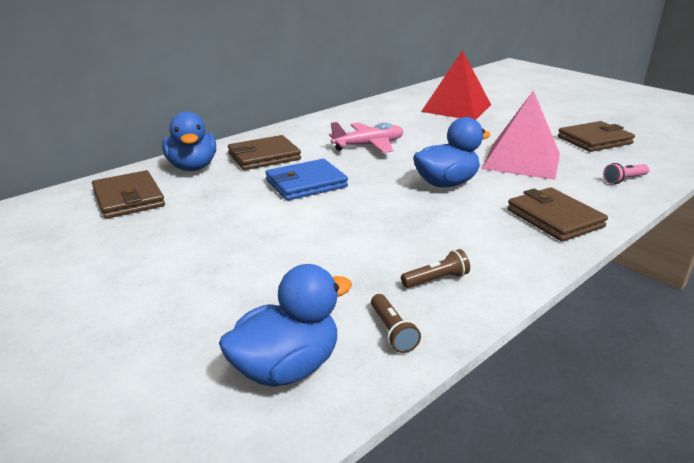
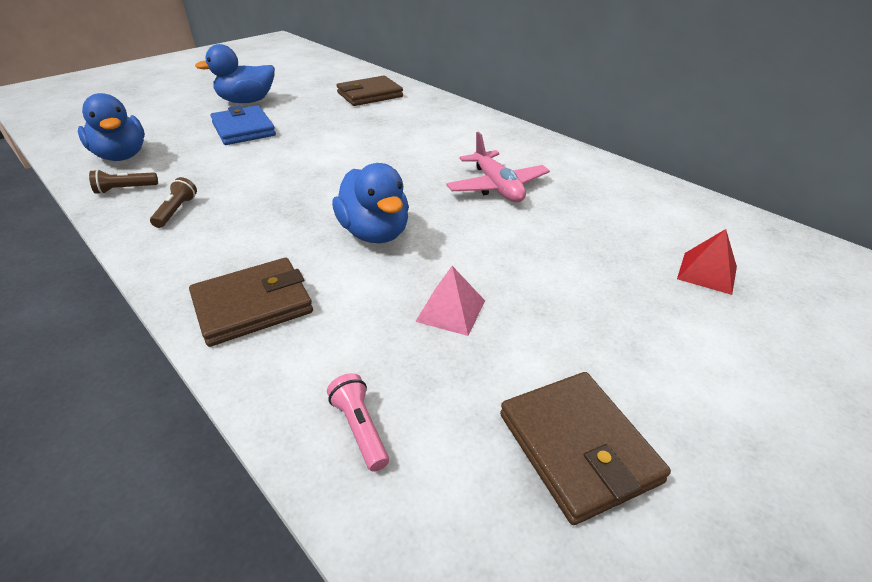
camera: 90 degrees right, 10 degrees up
(192, 167) = (429, 108): blue duck -> blue duck (247, 101)
(264, 157) = (455, 133): brown wallet -> none
(306, 184) = (386, 154): blue wallet -> blue wallet (243, 129)
(436, 279) = (176, 211): brown flashlight -> brown flashlight turned 150 degrees counterclockwise
(456, 108) = (707, 272): red pyramid -> red pyramid, size x0.48
(521, 161) = (451, 311): pink pyramid -> pink pyramid, size x0.48

